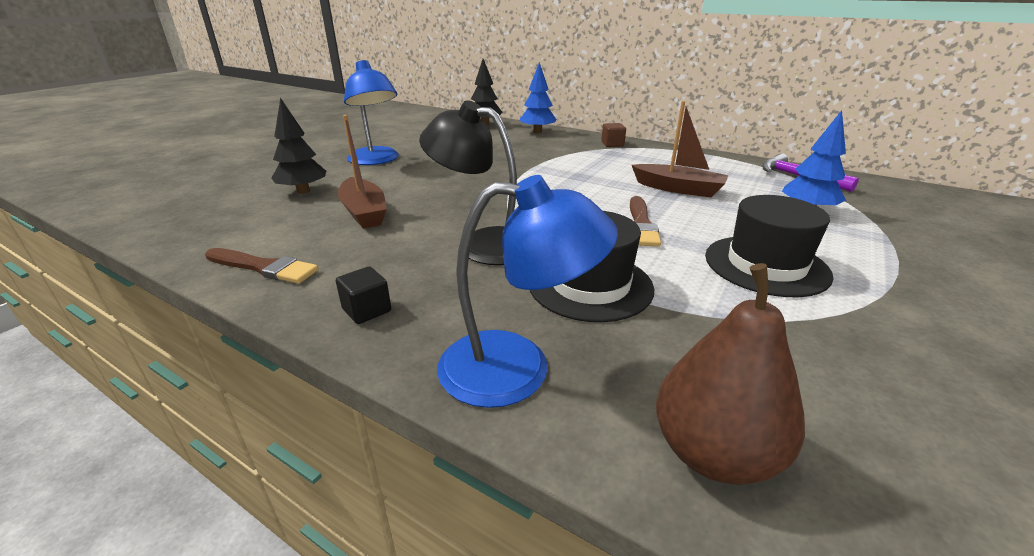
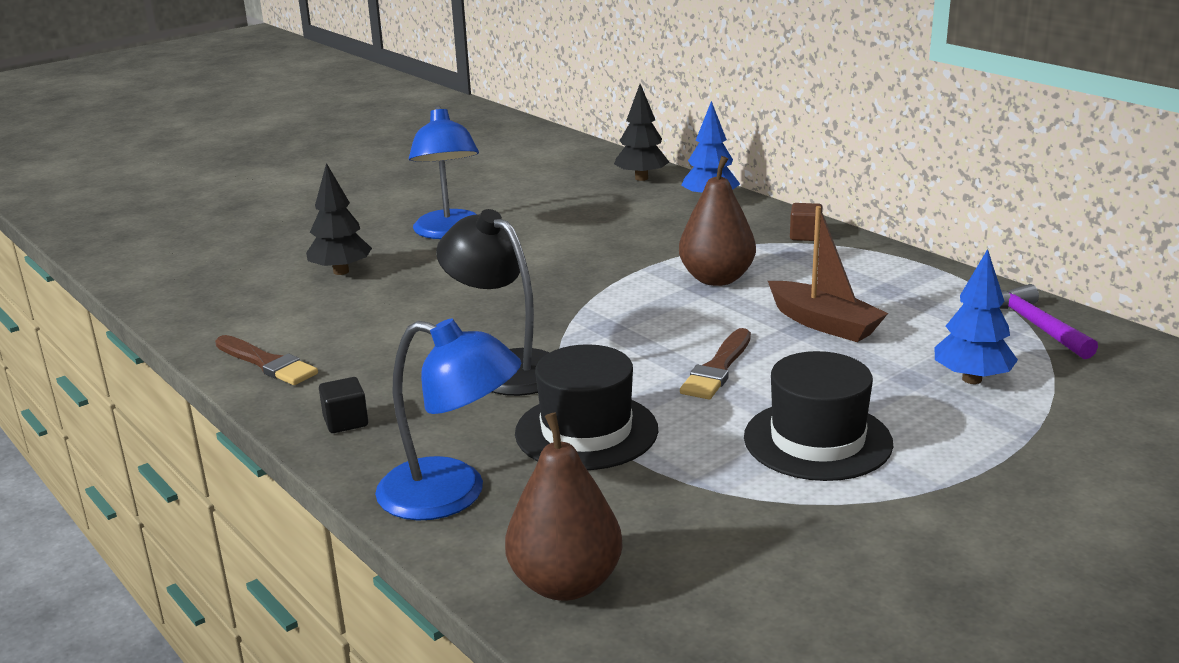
camera: 20 degrees right, 5 degrees down
(364, 212) = (396, 310): brown boat -> none
(583, 171) = (716, 279): none -> brown pear

